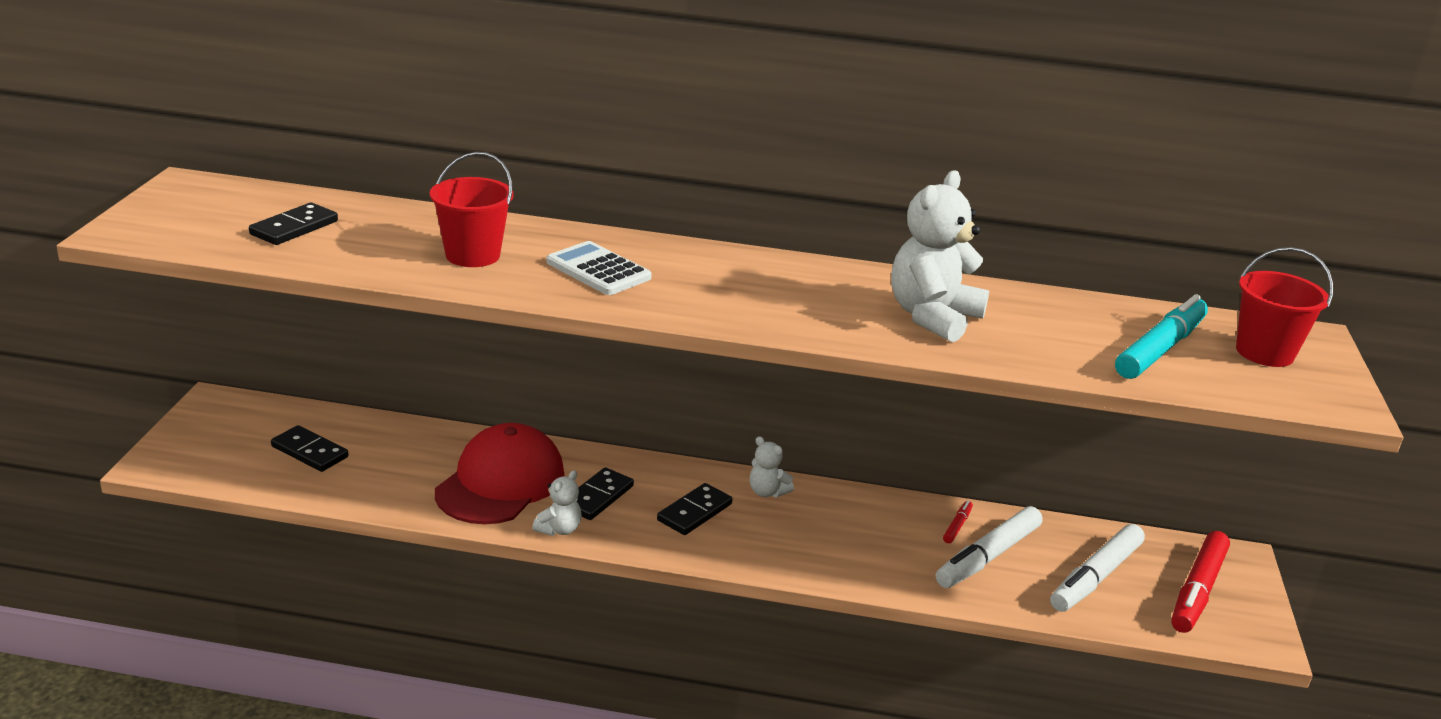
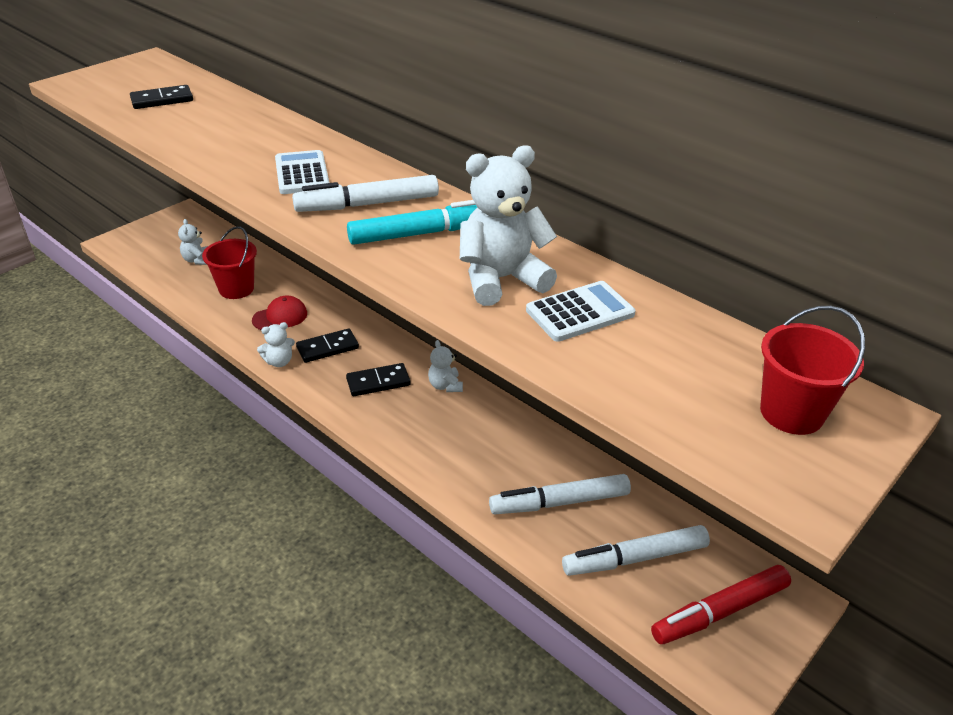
camera: 35 degrees right, 10 degrees up
(309, 452) = (197, 260): black domino -> white teddy bear
(473, 255) = (237, 143): red bucket -> red bucket (236, 289)
(500, 482) = (280, 317): red cap -> red cap, size x0.52
(713, 283) = (367, 204): none -> white marker
(957, 526) = (562, 467): red marker -> none
(1030, 325) = (580, 312): none -> white calculator
(1160, 349) = (678, 373): turquoise marker -> turquoise marker (423, 233)

